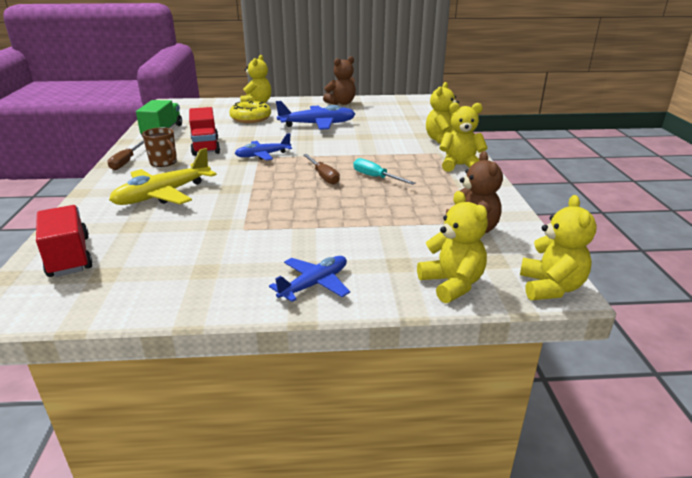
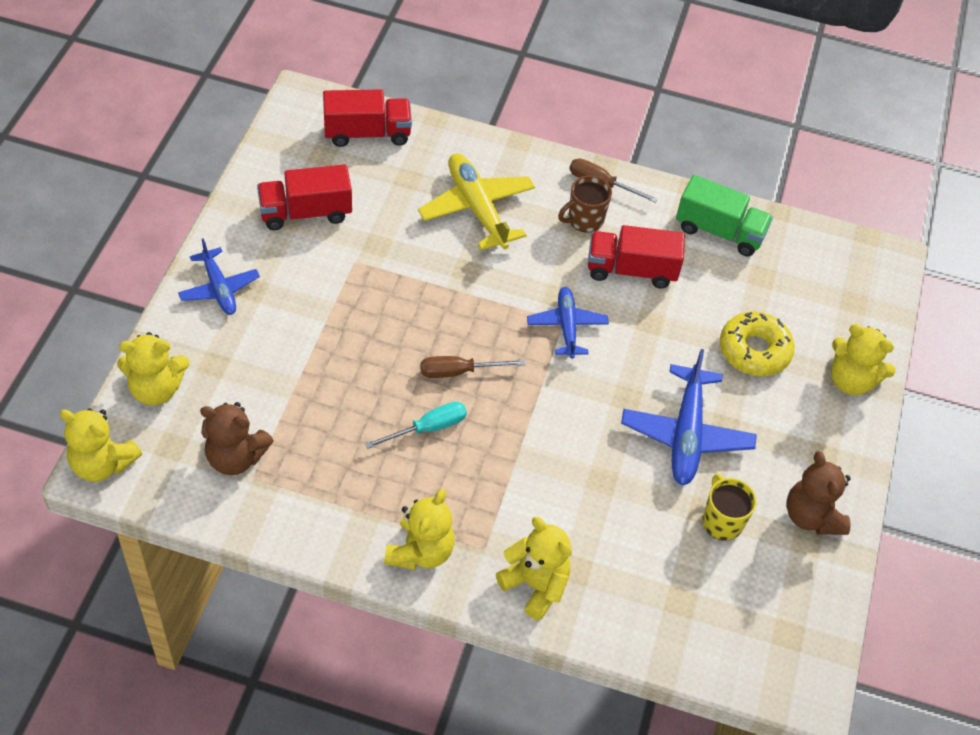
camera: 105 degrees right, 25 degrees up
(192, 263) = (305, 212): none -> red truck
(361, 115) = (722, 521): none -> yellow mug

